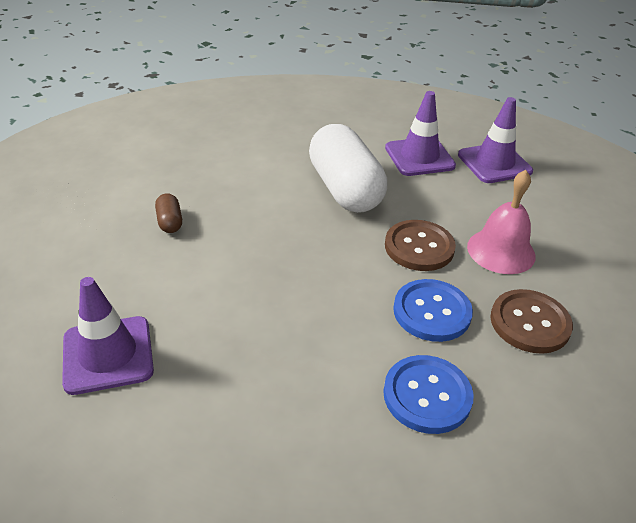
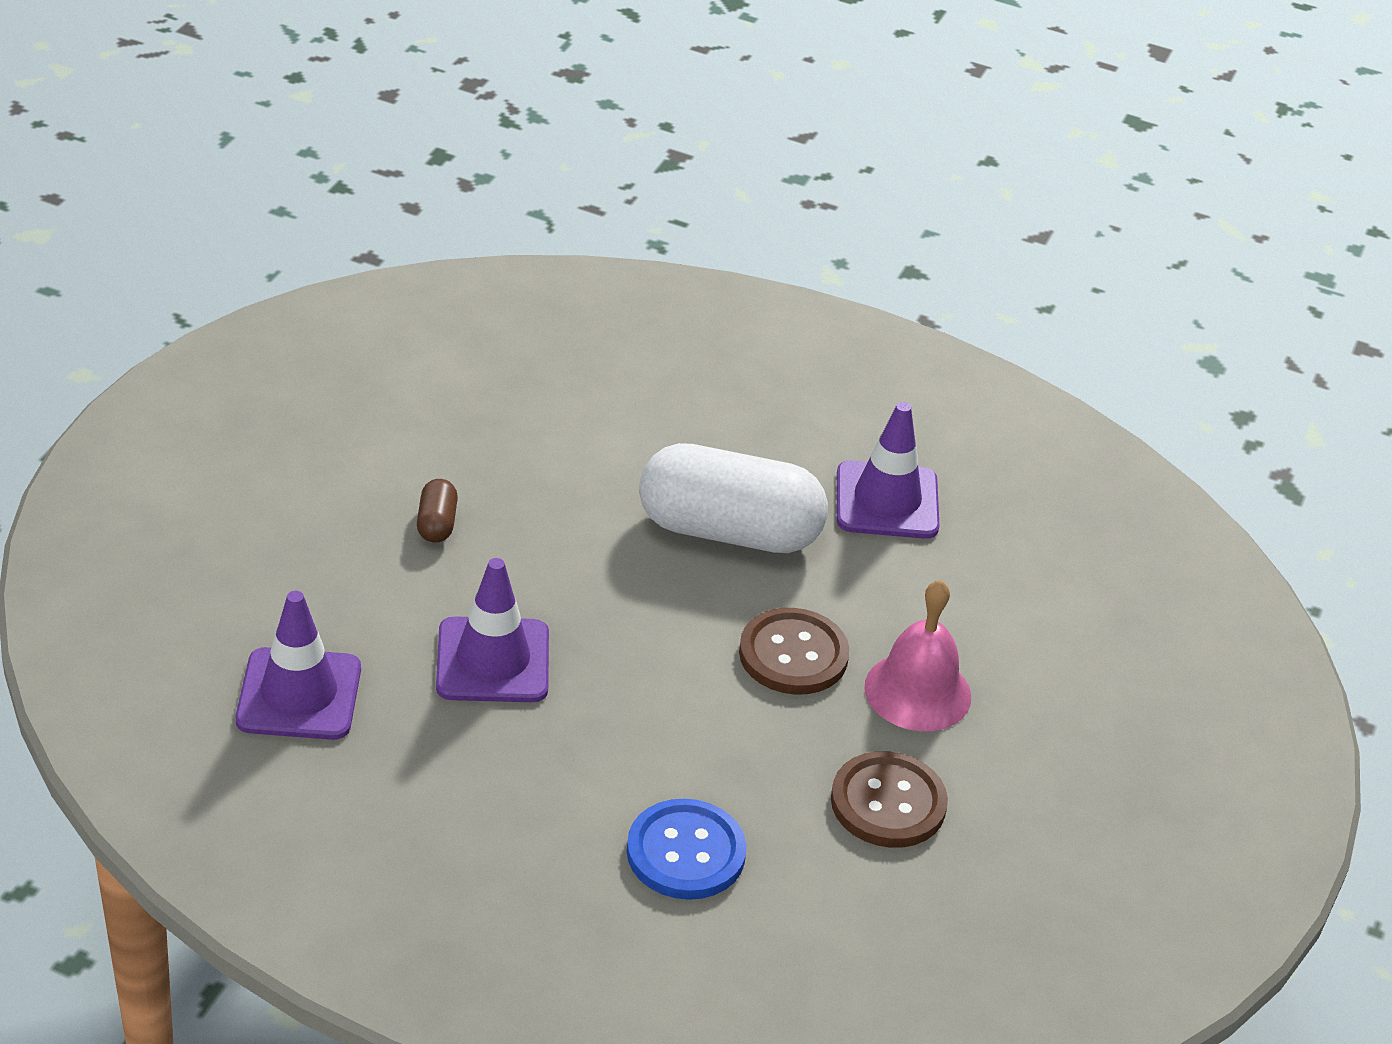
camera: 15 degrees right, 0 degrees up
(345, 189) = (729, 531): white capsule -> white capsule turned 75 degrees counterclockwise
(432, 312) = (755, 752): blue button -> none
(494, 163) = (1010, 542): purple traffic cone -> purple traffic cone (493, 661)

